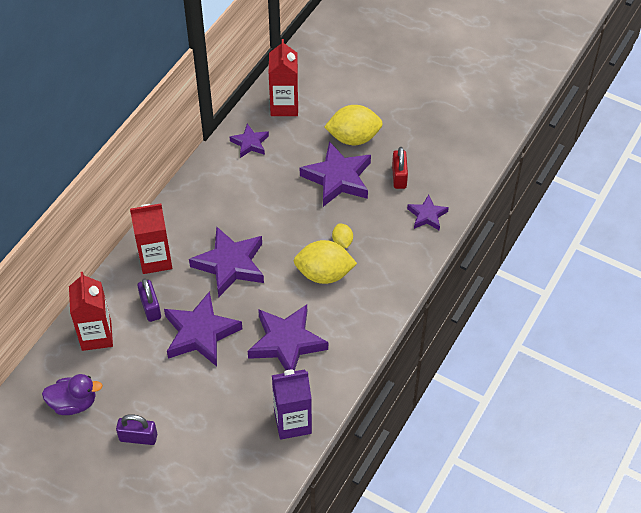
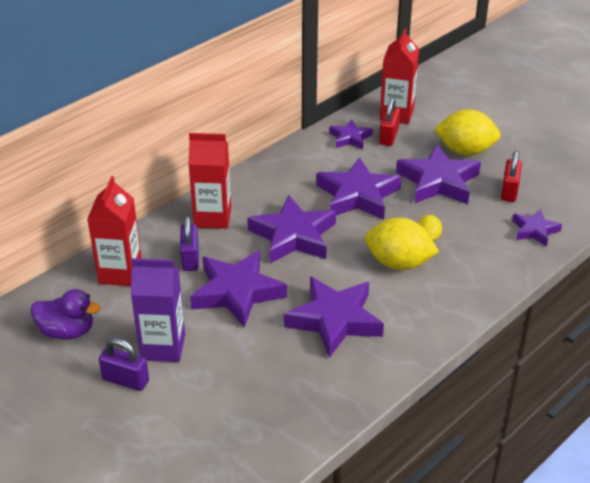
camera: 15 degrees right, 15 degrees down
(273, 208) = (357, 195): none -> purple star
(283, 134) = (388, 136): none -> red padlock
(292, 422) = (316, 403): purple carton -> purple carton (163, 347)

